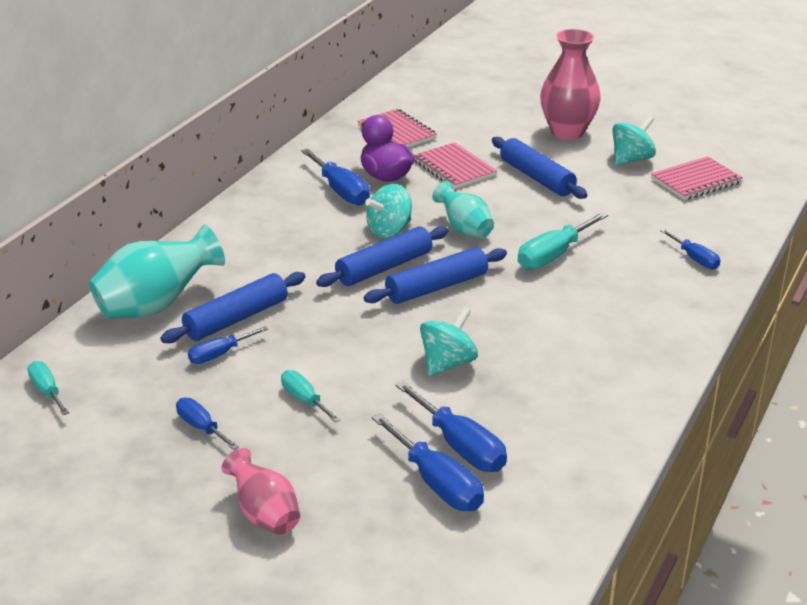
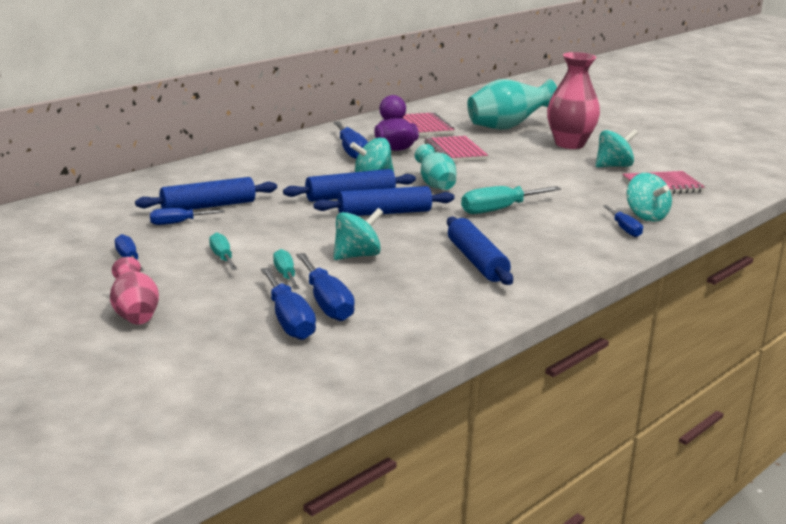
camera: 15 degrees right, 10 degrees down
(47, 391) = (31, 222): turquoise screwdriver -> turquoise screwdriver (285, 275)
(156, 305) = (153, 190): turquoise vase -> turquoise vase (507, 127)
(536, 177) = (521, 165): blue rolling pin -> blue rolling pin (476, 261)
(705, 234) = (646, 216): none -> turquoise spinning top

